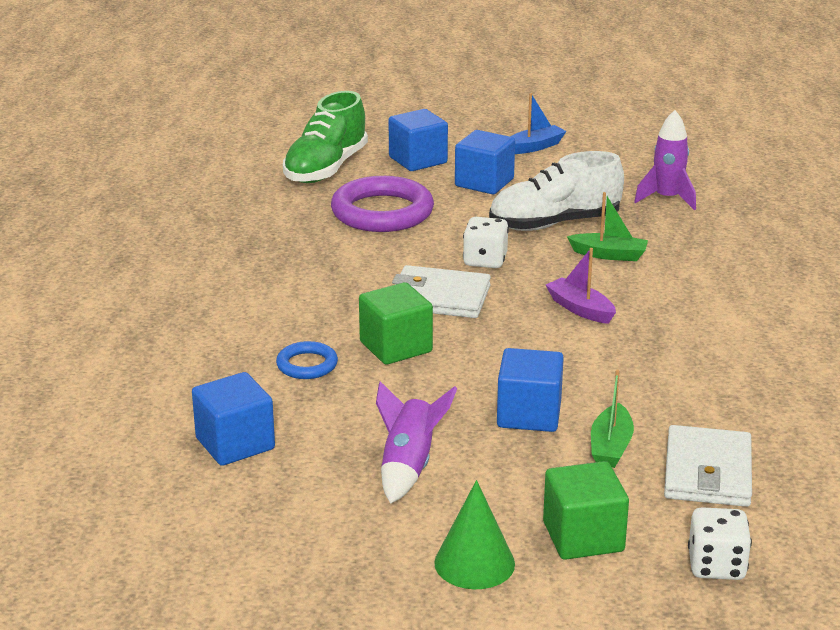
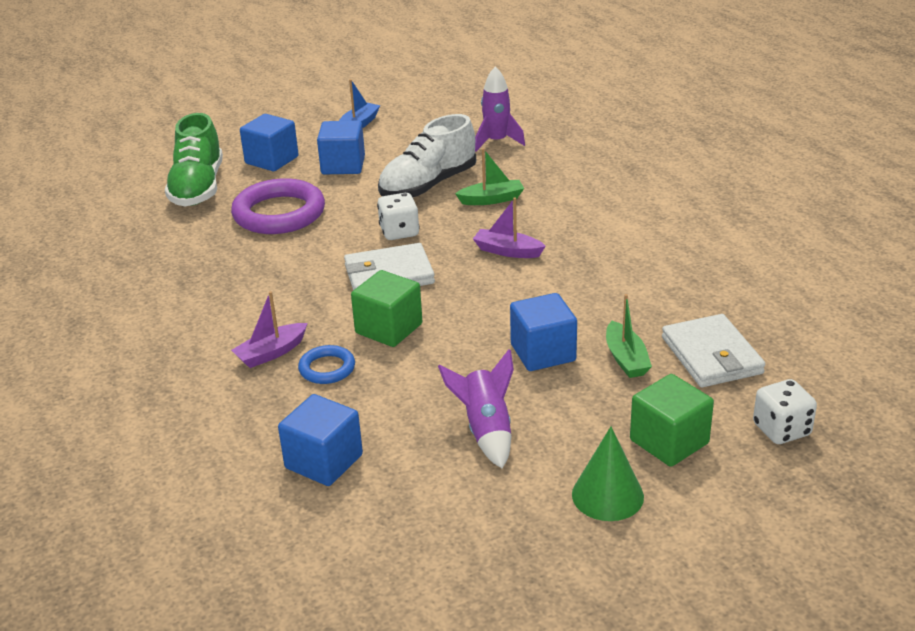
camera: 25 degrees left, 5 degrees up
(268, 336) = (271, 353): none -> purple boat

